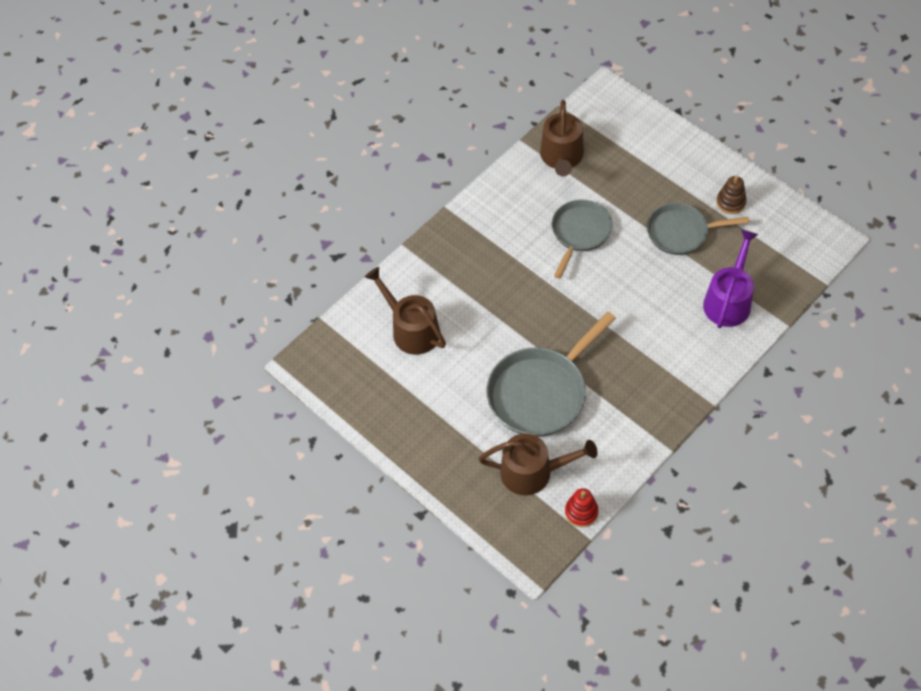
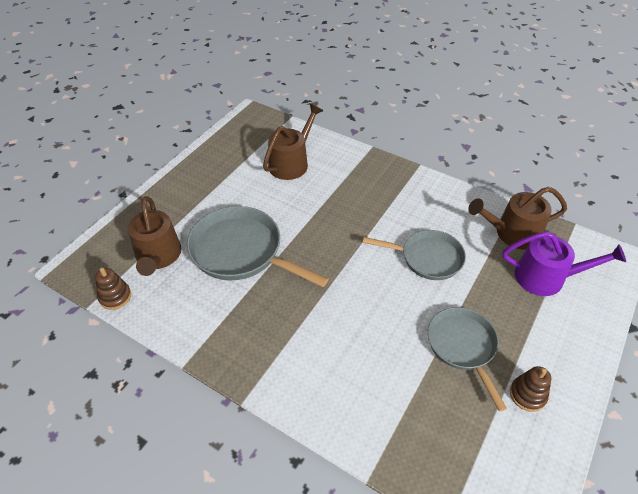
camera: 75 degrees right, 10 degrees down
(581, 512) = (115, 297): red stacking toy -> brown stacking toy
(728, 300) = (385, 405): purple watering can -> purple watering can (546, 277)

